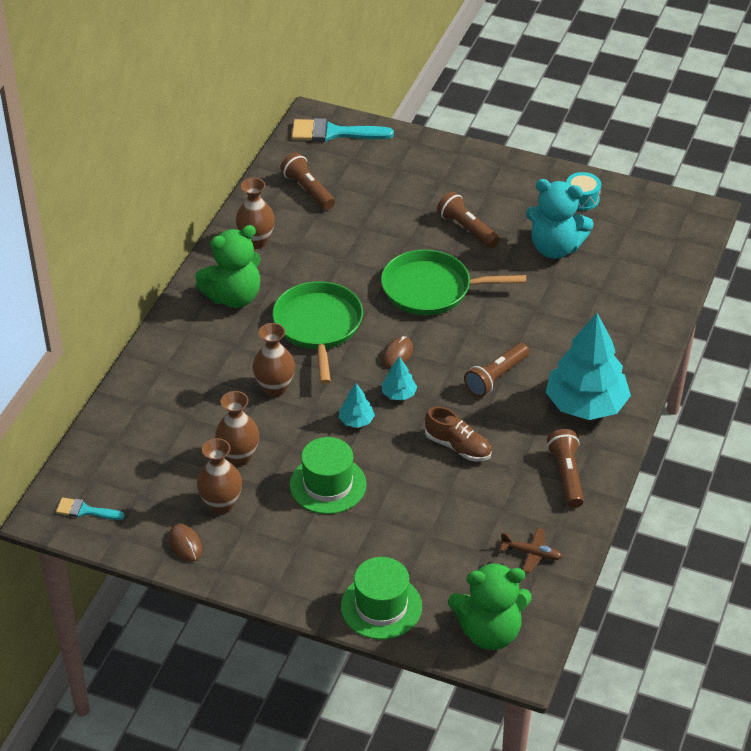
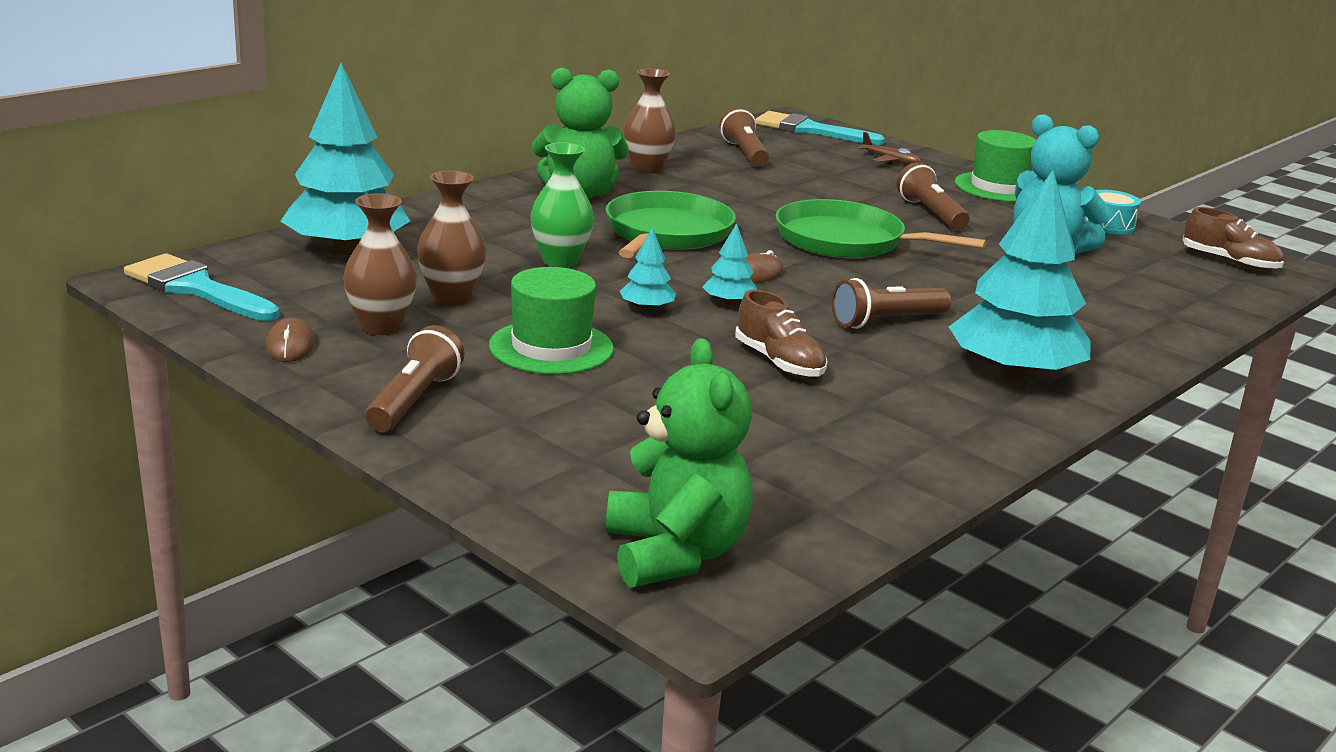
camera: 20 degrees right, 20 degrees down
(85, 511) = (196, 288): turquoise brush -> turquoise brush, size x1.82
(139, 430) = (346, 250): none -> turquoise tree
(275, 388) = (560, 261): brown vase -> green vase
(381, 606) = (514, 476): green hat -> green hat (999, 187)
(489, 631) = (675, 553): green teddy bear -> green teddy bear turned 120 degrees counterclockwise
(531, 553) = (819, 489): brown plane -> brown plane (890, 161)
(566, 475) = (937, 428): brown flashlight -> brown flashlight (414, 400)
(667, 220) = (1229, 262): none -> brown shoe

